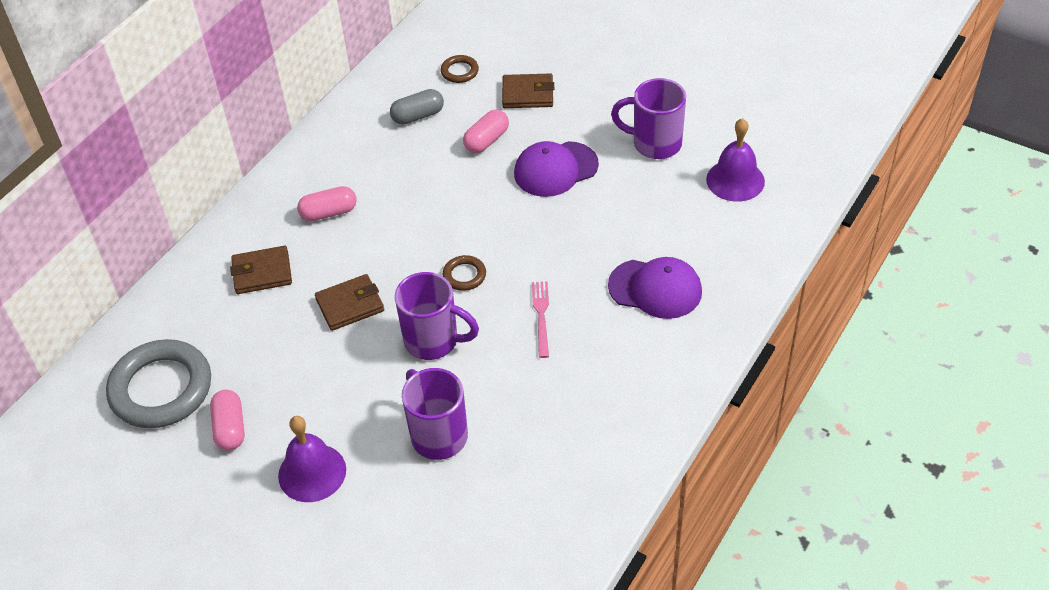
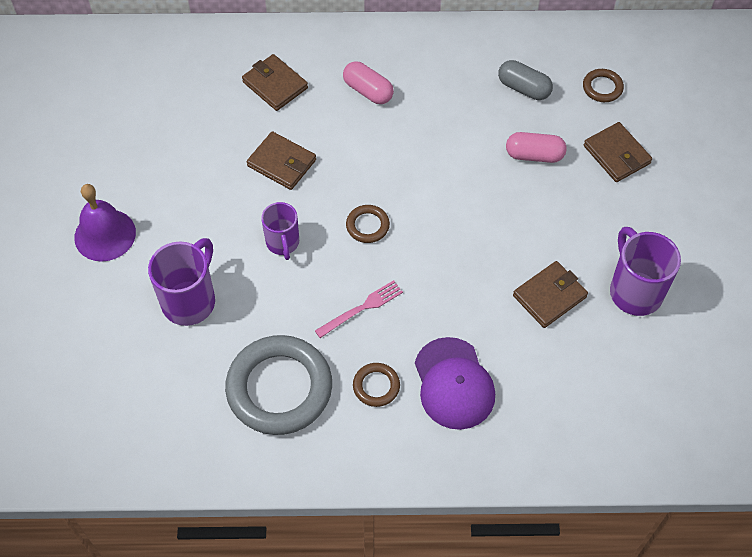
camera: 55 degrees right, 10 degrees up
(161, 389) = (124, 91): grey ring -> grey ring (279, 388)
(230, 428) = (115, 157): pink capsule -> none
(433, 341) = (283, 243): purple mug -> purple mug, size x0.64
(555, 169) = (540, 227): purple cap -> none
(621, 194) = (549, 296): none -> brown wallet
(621, 340) = (376, 386): none -> brown ring
(735, 180) = (640, 385): purple bell -> none

